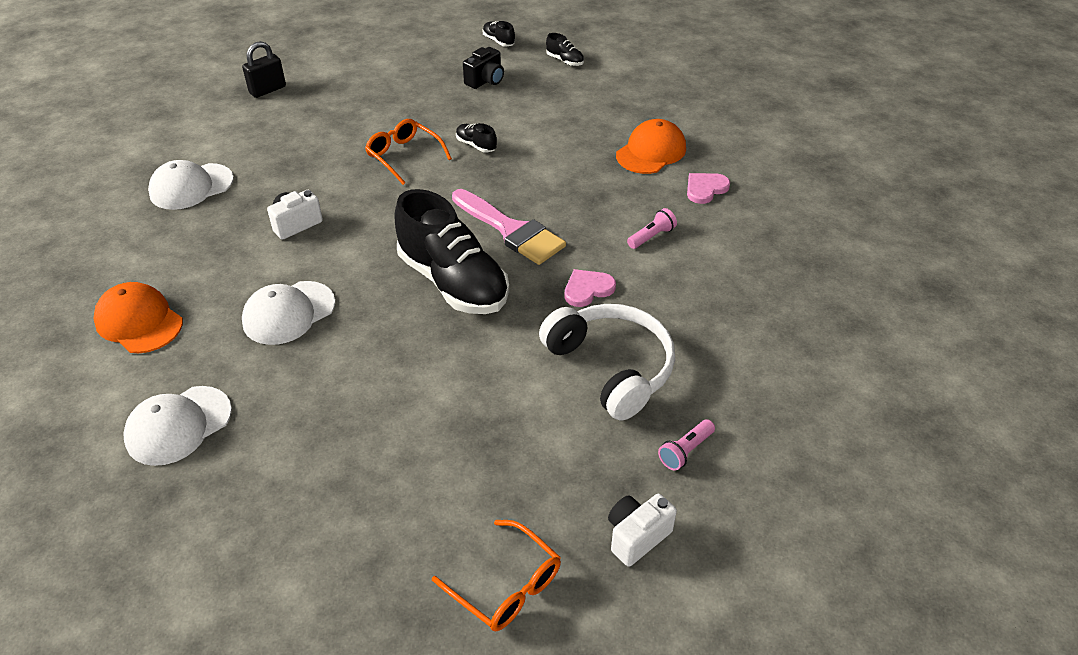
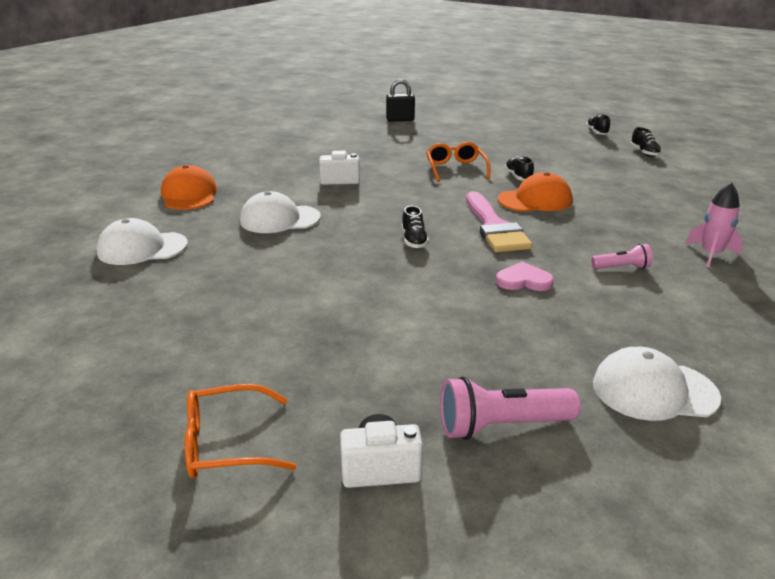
camera: 35 degrees right, 15 degrees down
(191, 187) = (299, 148): white cap -> white cap (654, 390)
(453, 282) = (414, 240): black shoe -> black shoe, size x0.40
(485, 81) = (563, 148): black camera -> none
(507, 586) = (225, 444): orange glasses -> orange glasses turned 90 degrees clockwise
(611, 367) = (491, 336): white headphones -> none
(651, 151) = (675, 218): orange cap -> orange cap (535, 200)
(685, 451) = (502, 426): pink flashlight -> pink flashlight, size x1.69
(705, 189) = (711, 254): pink heart -> pink rocket

